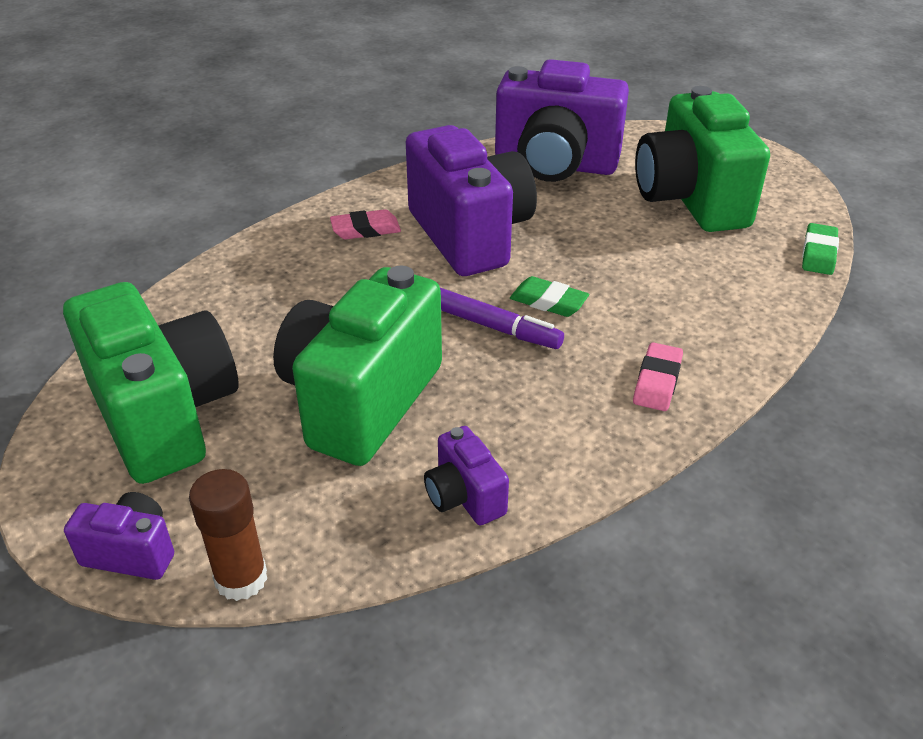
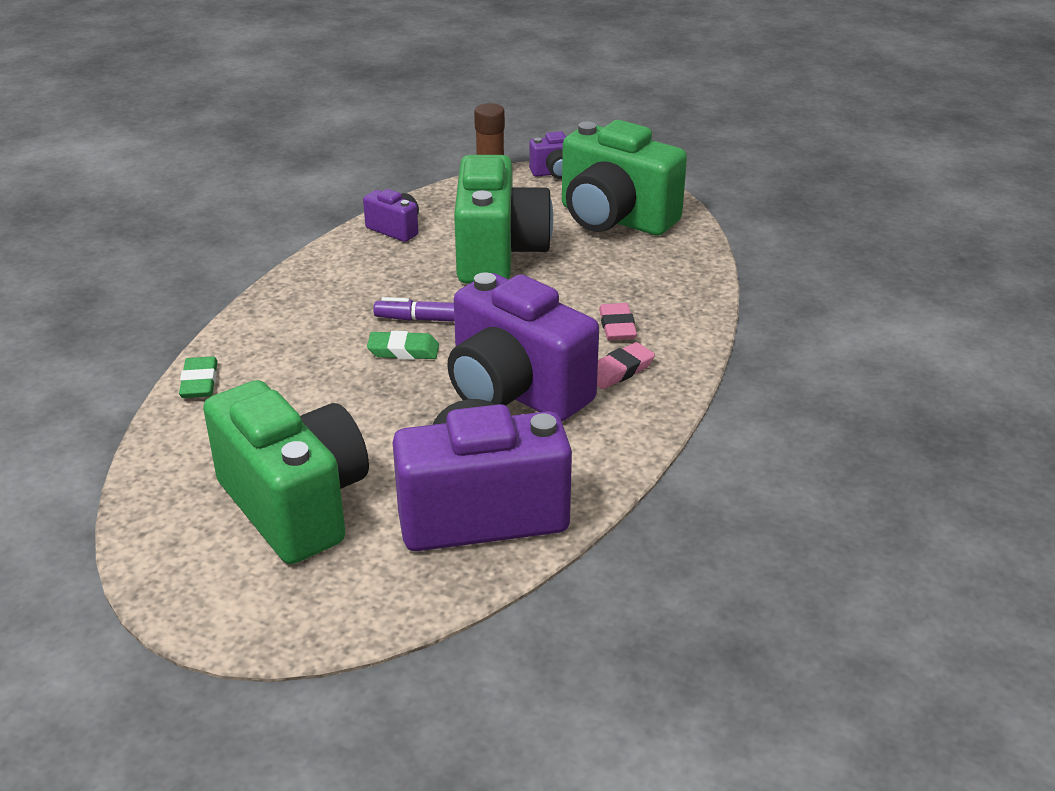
camera: 155 degrees right, 5 degrees down
(657, 381) = (291, 315): pink eraser -> pink eraser (617, 326)
(818, 253) = (143, 470): green eraser -> green eraser (199, 382)

